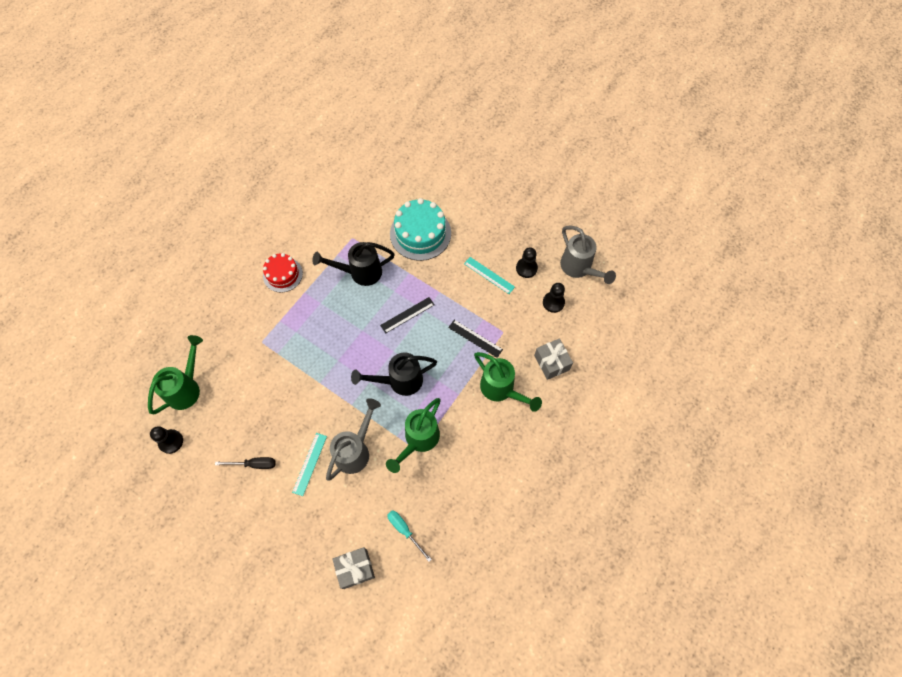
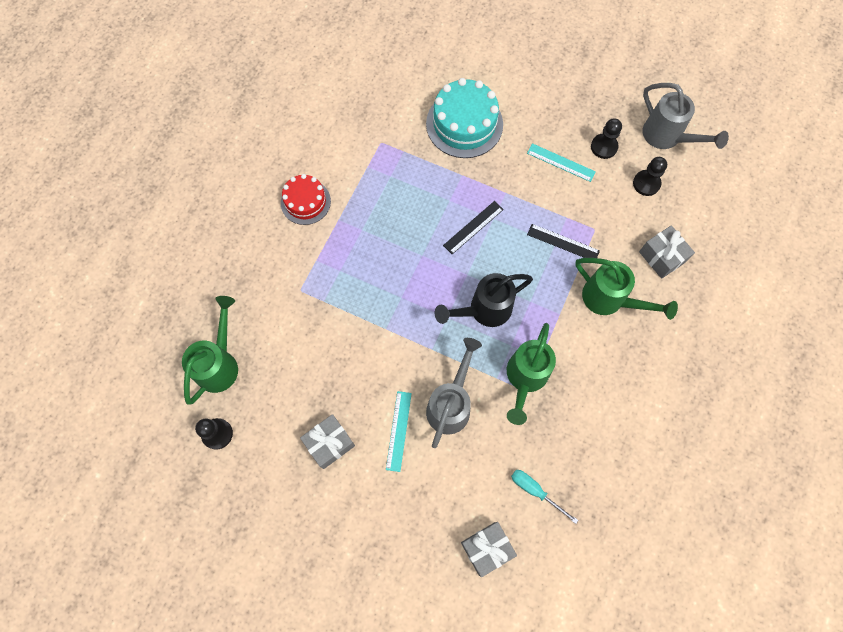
camera: 10 degrees left, 5 degrees up
(254, 464) = (329, 443): black screwdriver -> grey gift
(360, 273) = (401, 184): black watering can -> none

